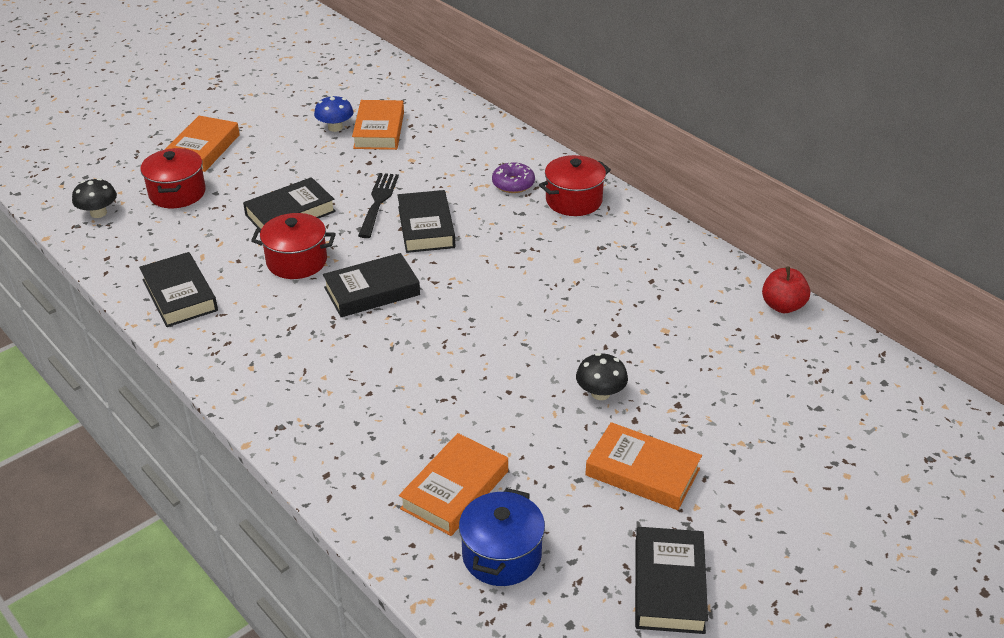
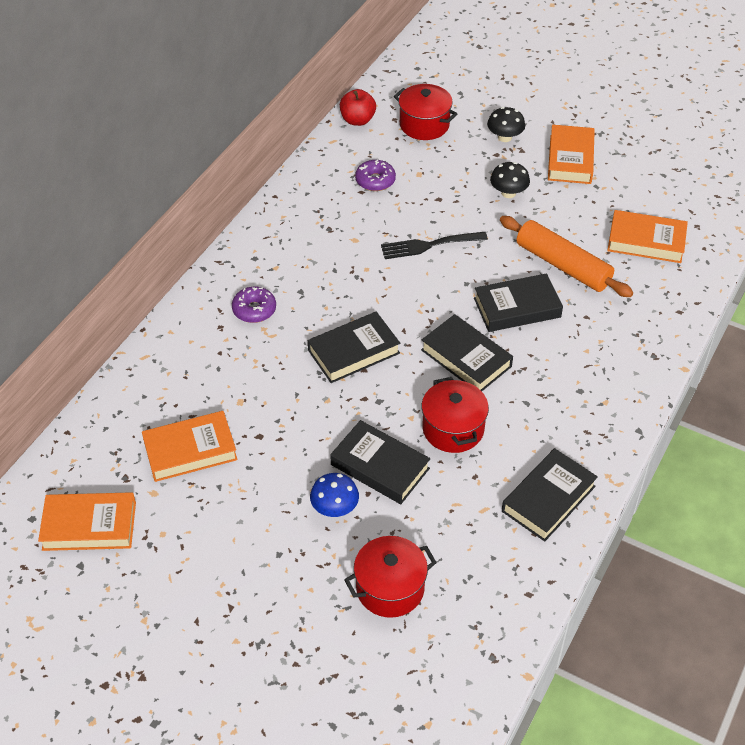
camera: 110 degrees left, 10 degrees up
(98, 213) = (461, 648): black mushroom -> black mushroom (504, 137)
(203, 149) = (292, 608): orange book -> orange book (89, 526)
(335, 127) = (198, 494): blue mushroom -> blue mushroom (335, 508)
(378, 202) = (329, 402): black fork -> black fork (429, 245)
(456, 400) = (562, 265): none -> orange rolling pin
(501, 555) = (682, 205): blue pot -> none
(574, 201) = (265, 261): red pot -> red pot (424, 125)
(666, 294) = (375, 181): none -> purple donut
(669, 585) = (651, 133): black book -> black book (517, 308)

